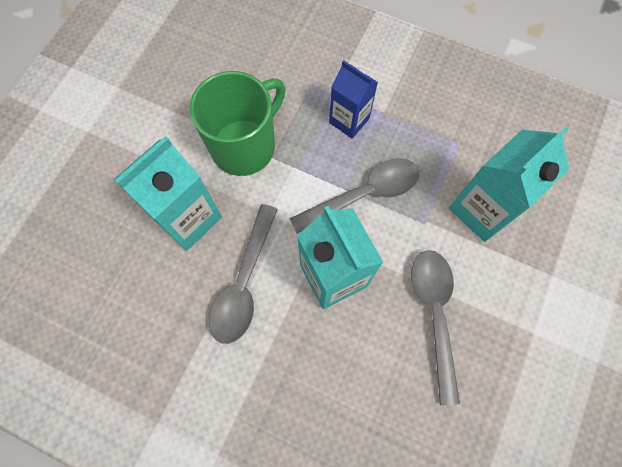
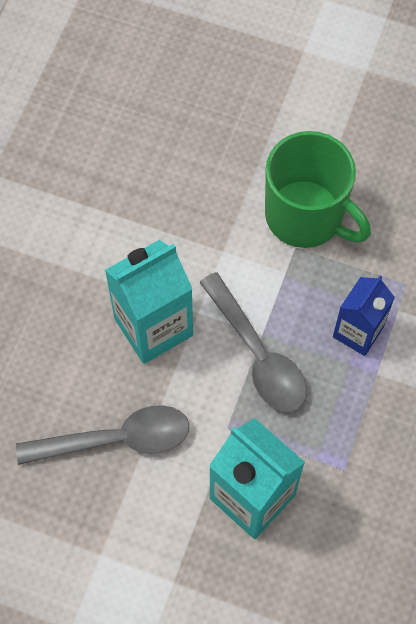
camera: 85 degrees right, 5 degrees down
(188, 218) = (208, 169): turquoise carton -> none
(244, 282) = (139, 235): grey spoon -> none

